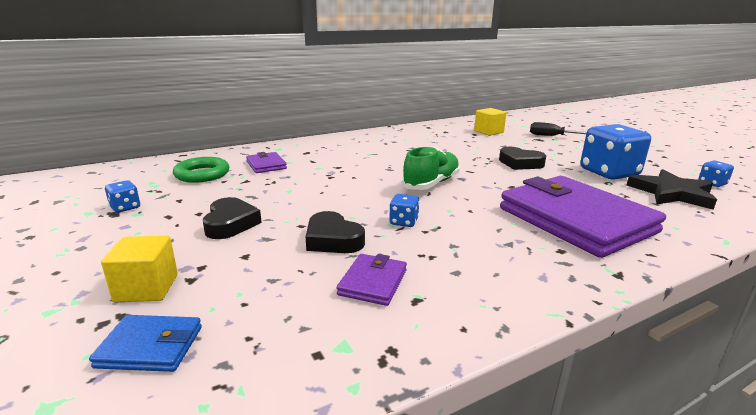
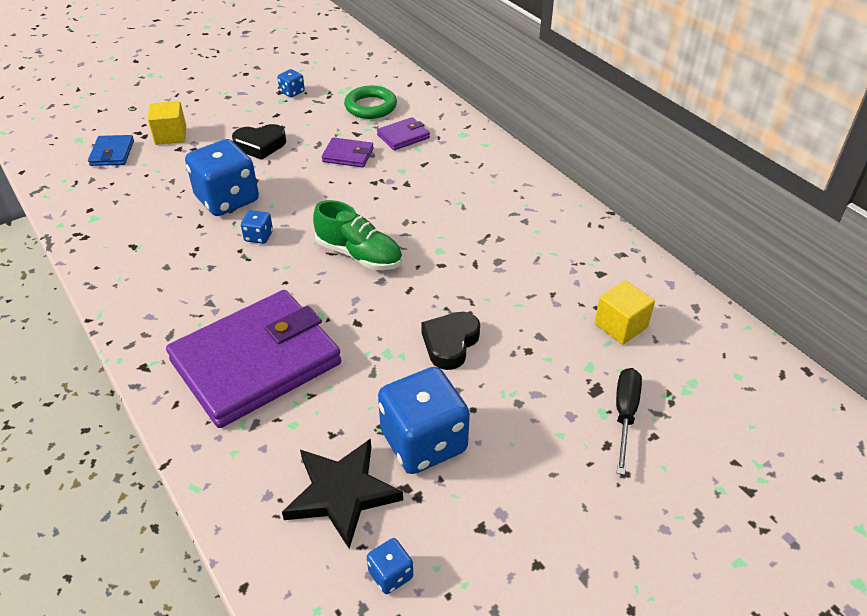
camera: 85 degrees right, 20 degrees up
(332, 239) = (227, 199): black heart -> blue dice
(373, 282) = (159, 224): purple wallet -> purple wallet (348, 155)

